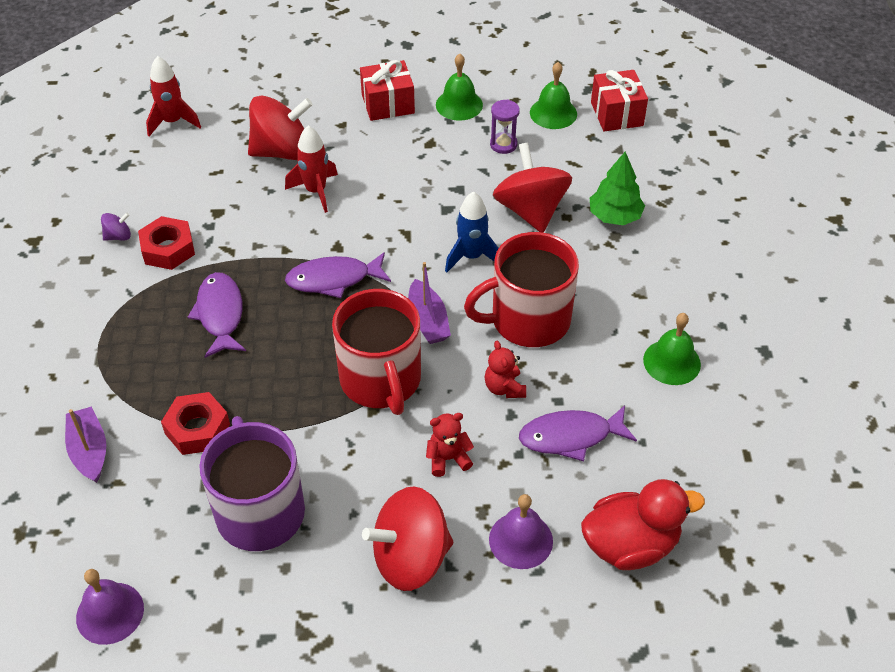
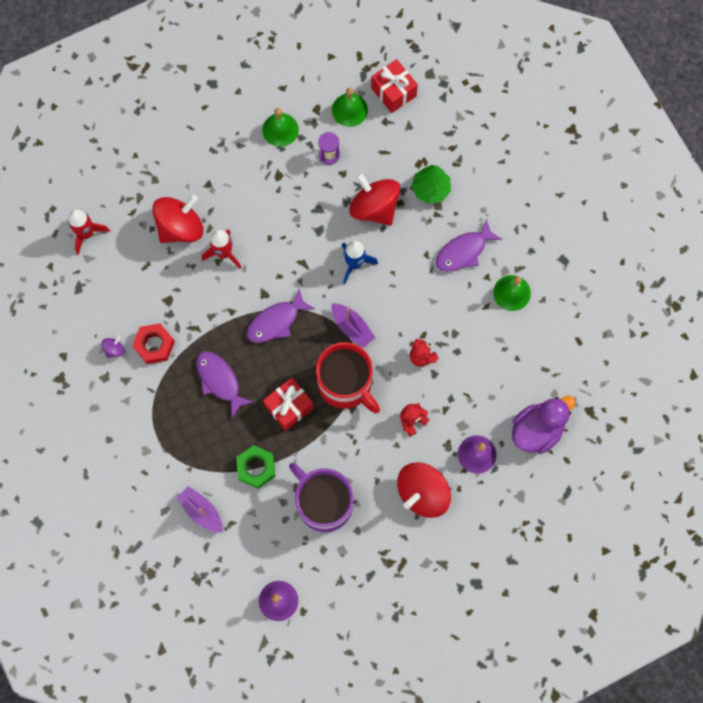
camera: 25 degrees left, 25 degrees up
(197, 429) = (256, 468): red nut -> green nut
(388, 104) = (230, 150): red gift -> red gift (289, 407)
(528, 320) = (413, 299): red mug -> none
(570, 436) = (475, 373): purple fish -> purple fish (463, 251)
(630, 545) = (537, 430): red duck -> purple duck

